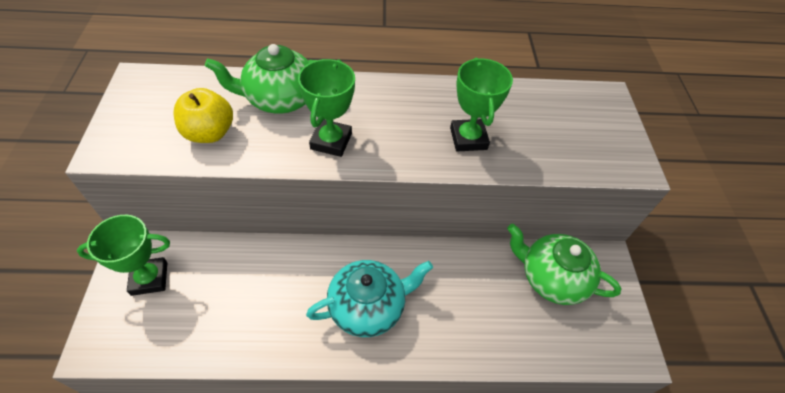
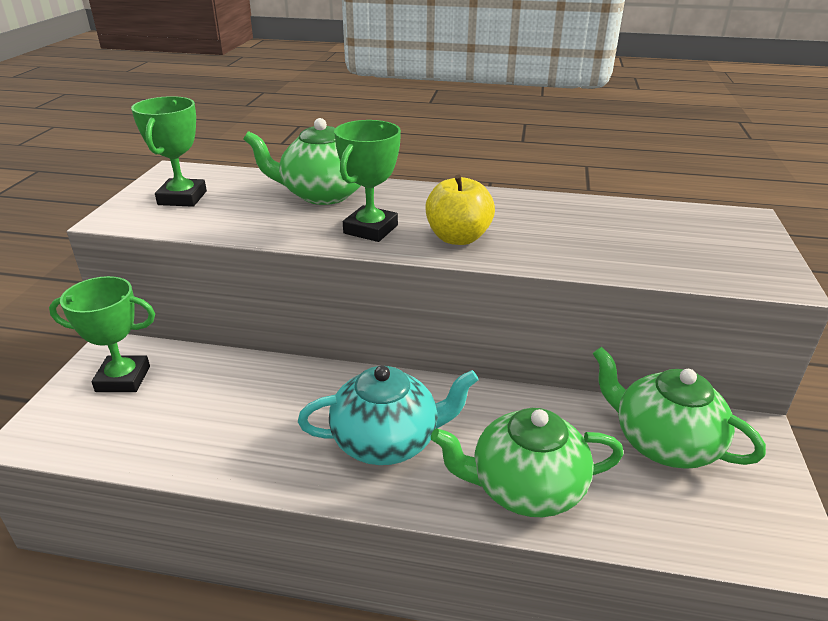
camera: 15 degrees right, 20 degrees down
(209, 133) = (233, 213): yellow apple -> yellow apple (458, 238)
(468, 139) = (545, 240): green trophy -> green trophy (182, 198)
(468, 332) = (525, 488): none -> green teapot

